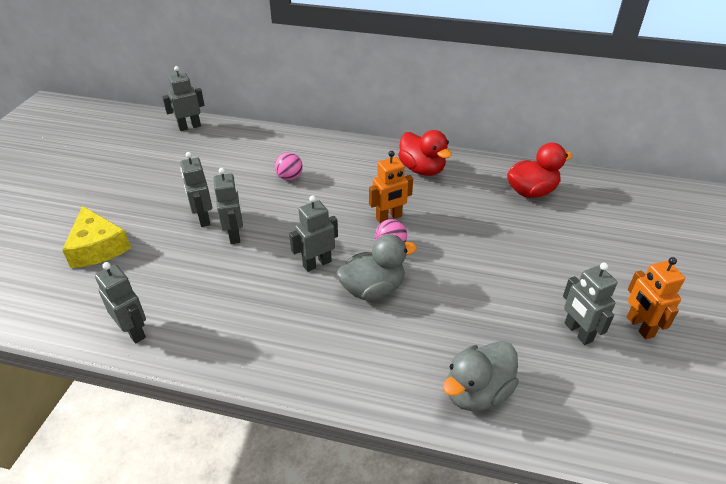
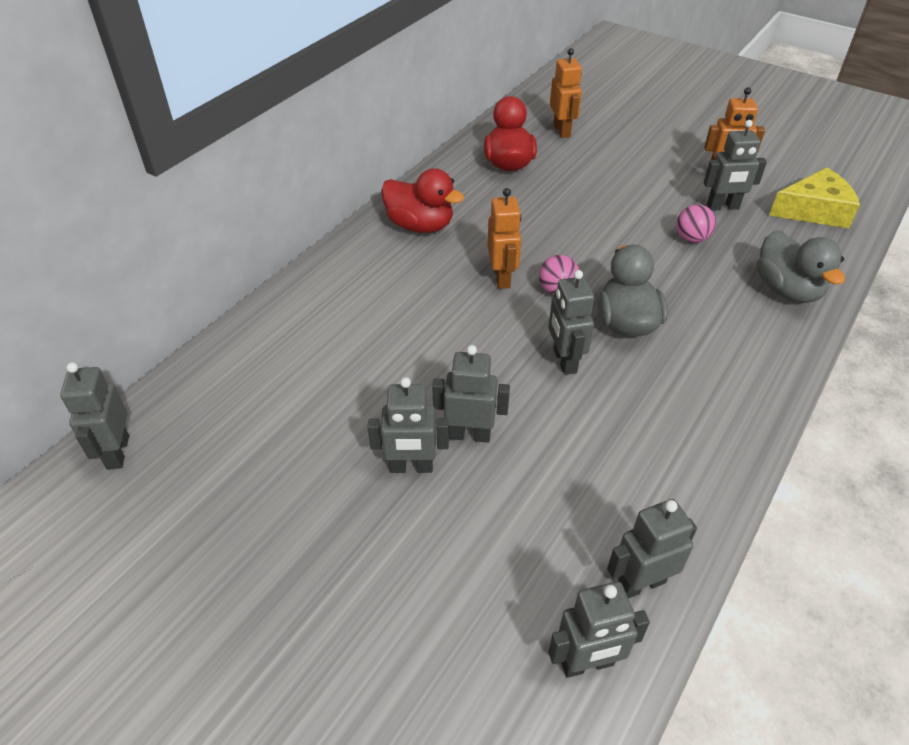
camera: 70 degrees left, 5 degrees up
(78, 315) = (587, 663): none -> grey robot
(98, 247) = (421, 628): yellow cheese -> yellow cheese (814, 210)
(289, 177) = (362, 350): pink ball -> pink ball (691, 239)
(422, 169) = (420, 225): red duck -> red duck turned 45 degrees clockwise
(608, 210) = (562, 131): none -> orange robot

